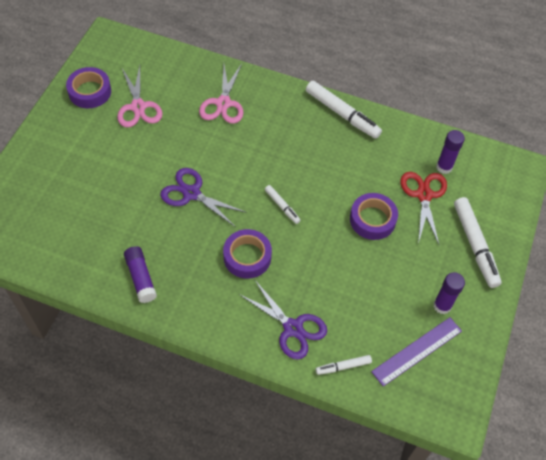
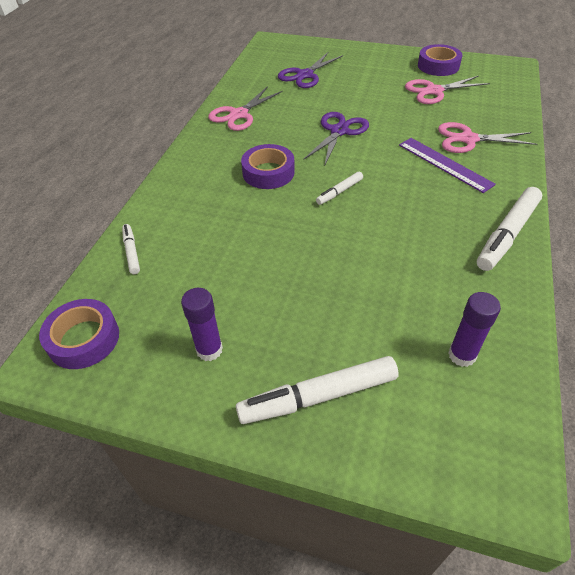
camera: 90 degrees right, 10 degrees down
(141, 278) = (239, 114): purple glue stick -> pink scissors
(293, 328) = (182, 210): purple scissors -> purple scissors (305, 75)
(372, 219) = (339, 271): purple tape -> purple tape (83, 339)
(417, 351) = (143, 321): purple ruler -> purple ruler (444, 164)
(424, 195) = (397, 328): red scissors -> none

